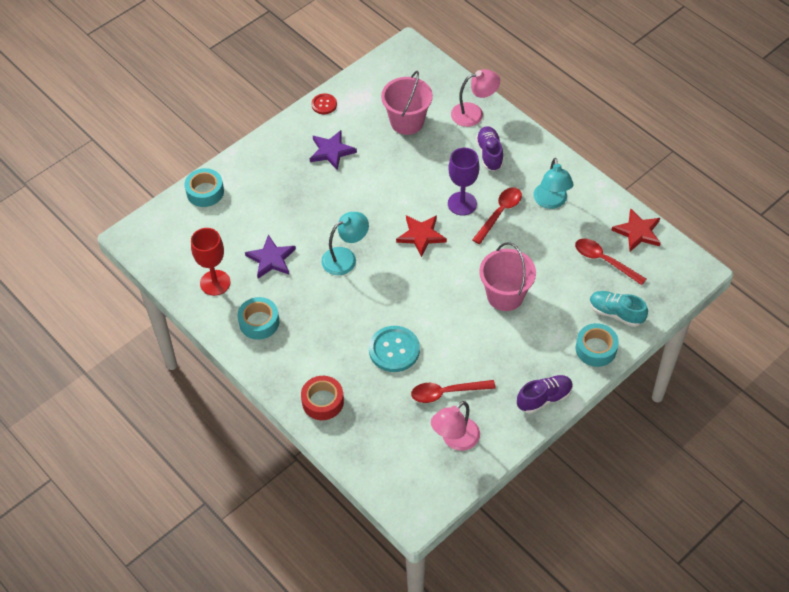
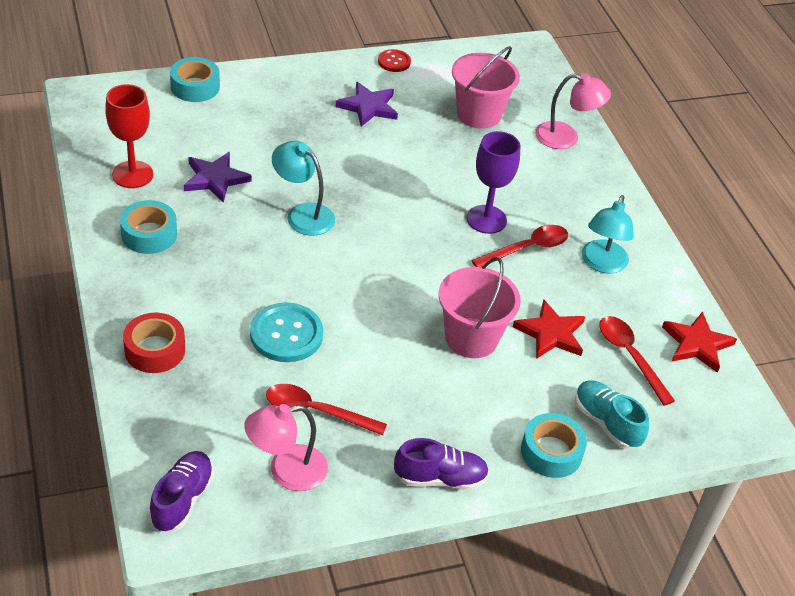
camera: 20 degrees right, 10 degrees down
(345, 258) = (303, 214): turquoise lamp -> turquoise lamp turned 135 degrees counterclockwise
(421, 235) = (411, 230): red star -> red star (551, 333)
(489, 154) = (557, 184): purple shoe -> purple shoe (182, 499)

